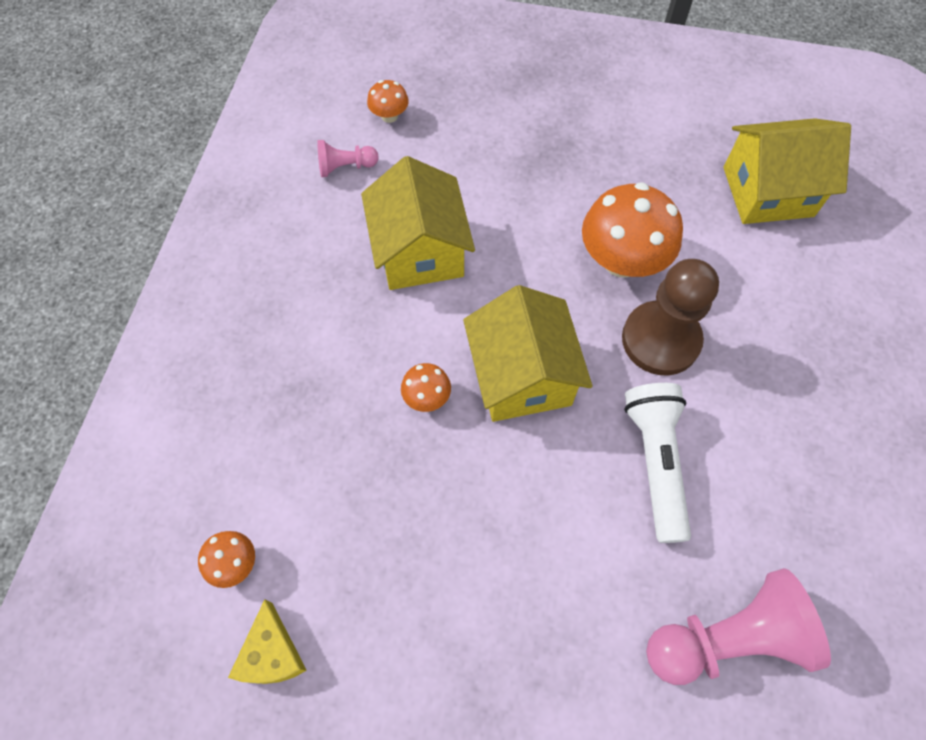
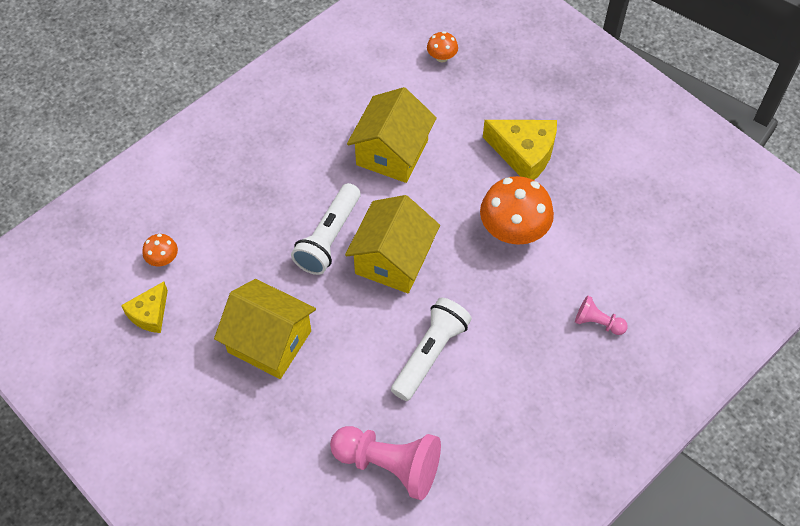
camera: 35 degrees right, 5 degrees down
(345, 167) = (388, 75): pink pawn -> pink pawn (597, 322)
(427, 397) = (329, 238): orange mushroom -> white flashlight
(562, 171) = (524, 154): none -> yellow cheese
(660, 340) = (495, 291): brown pawn -> none
(767, 191) = (652, 245): yellow house -> yellow house (269, 341)

